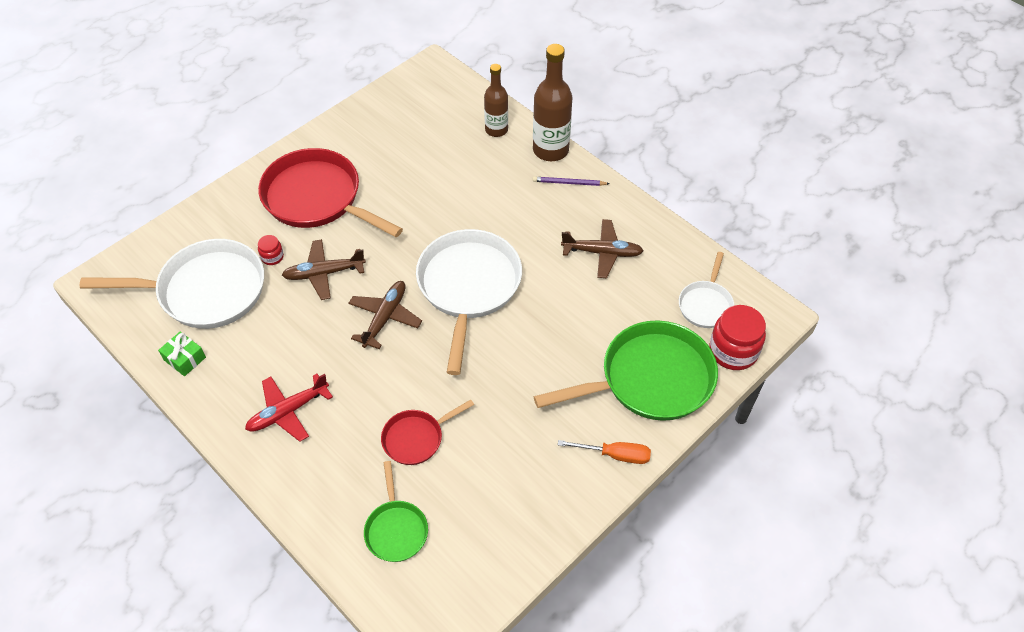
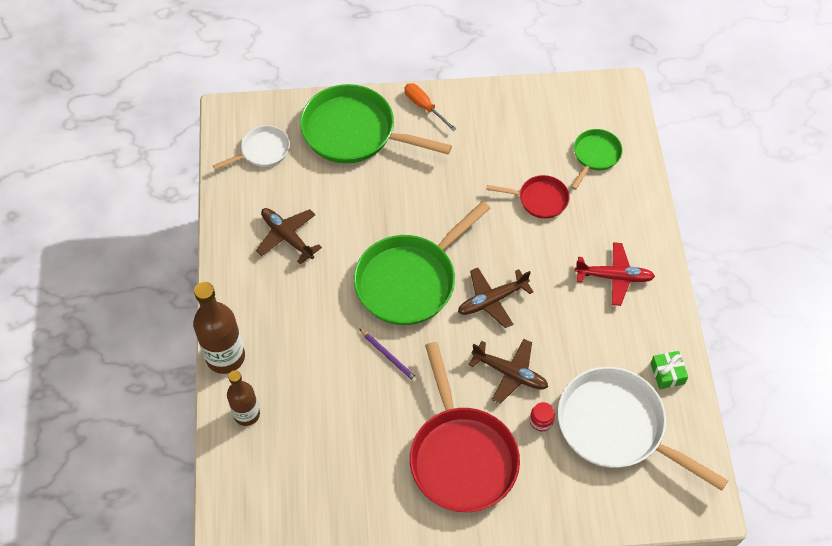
camera: 140 degrees left, 5 degrees up
(468, 287) = (410, 280): white pan -> green pan
(569, 183) = (246, 314): purple pencil -> purple pencil (389, 356)
(733, 351) = (283, 112): red jar -> none

